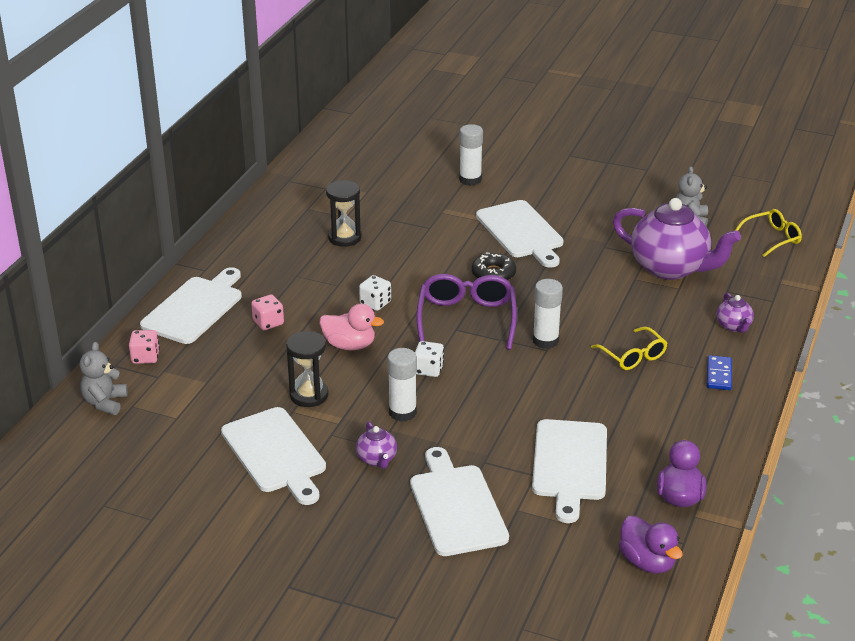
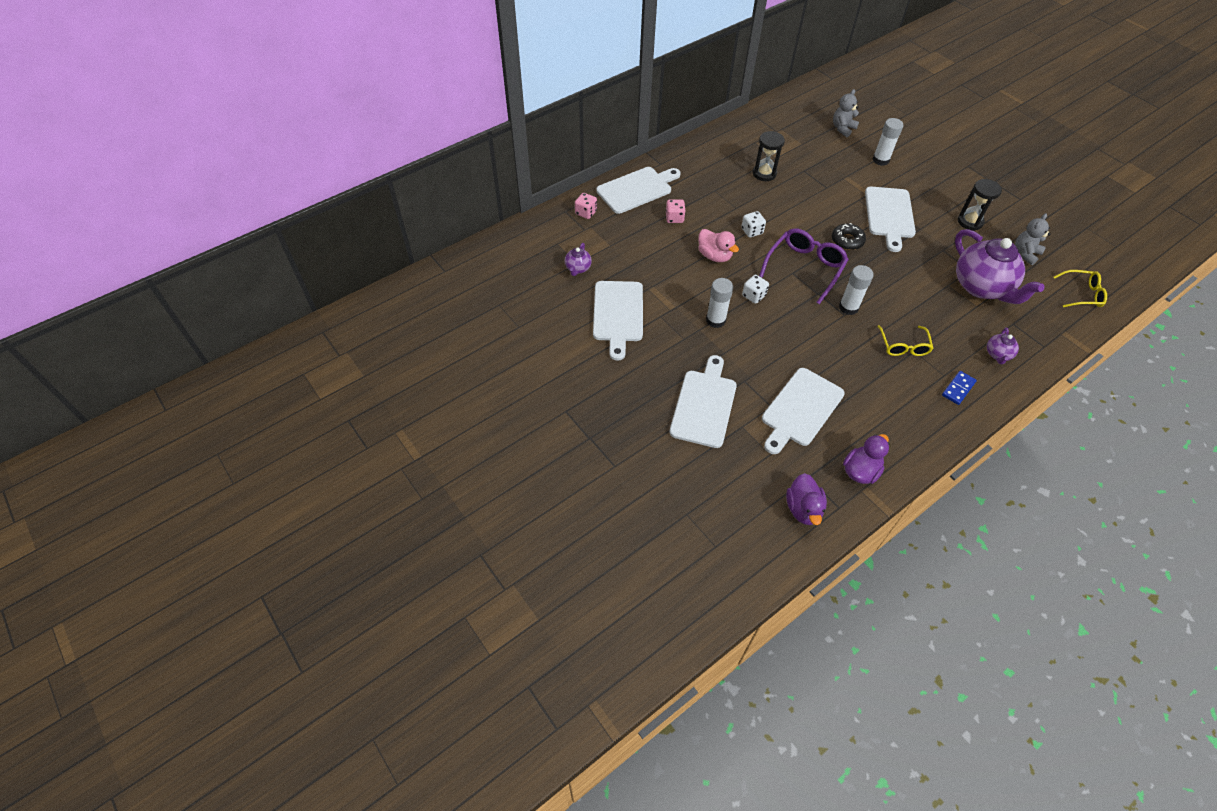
camera: 30 degrees right, 20 degrees up
(105, 403) = (543, 235): grey teddy bear -> grey teddy bear (842, 128)
(309, 395) = (665, 282): black hourglass -> black hourglass (970, 222)
(377, 459) = (677, 347): purple teapot -> purple teapot (578, 268)

